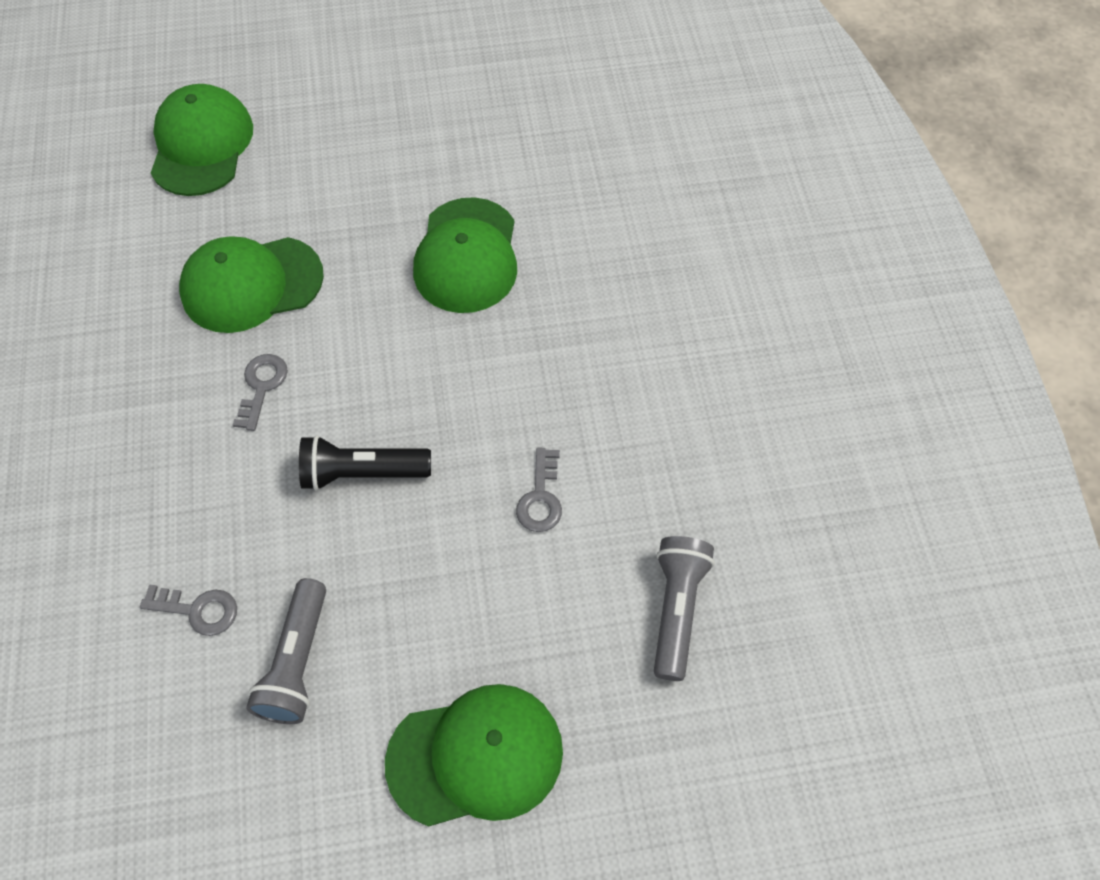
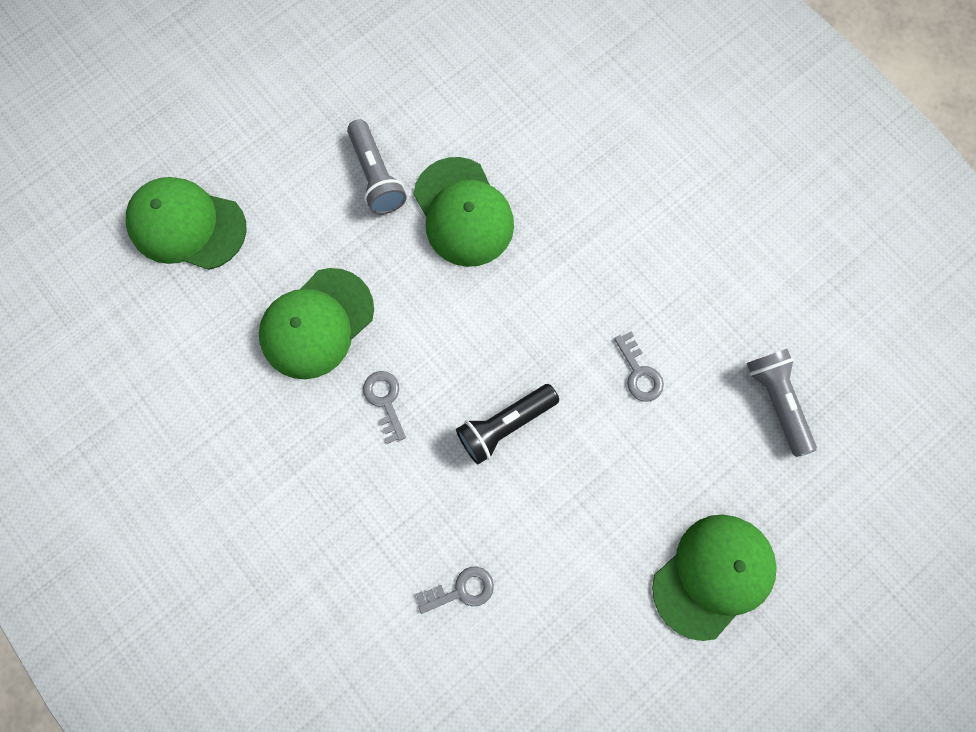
camera: 30 degrees left, 15 degrees up
(201, 145) = (187, 225): green cap -> green cap turned 45 degrees counterclockwise
(297, 662) = (555, 584): grey flashlight -> grey flashlight (377, 176)

